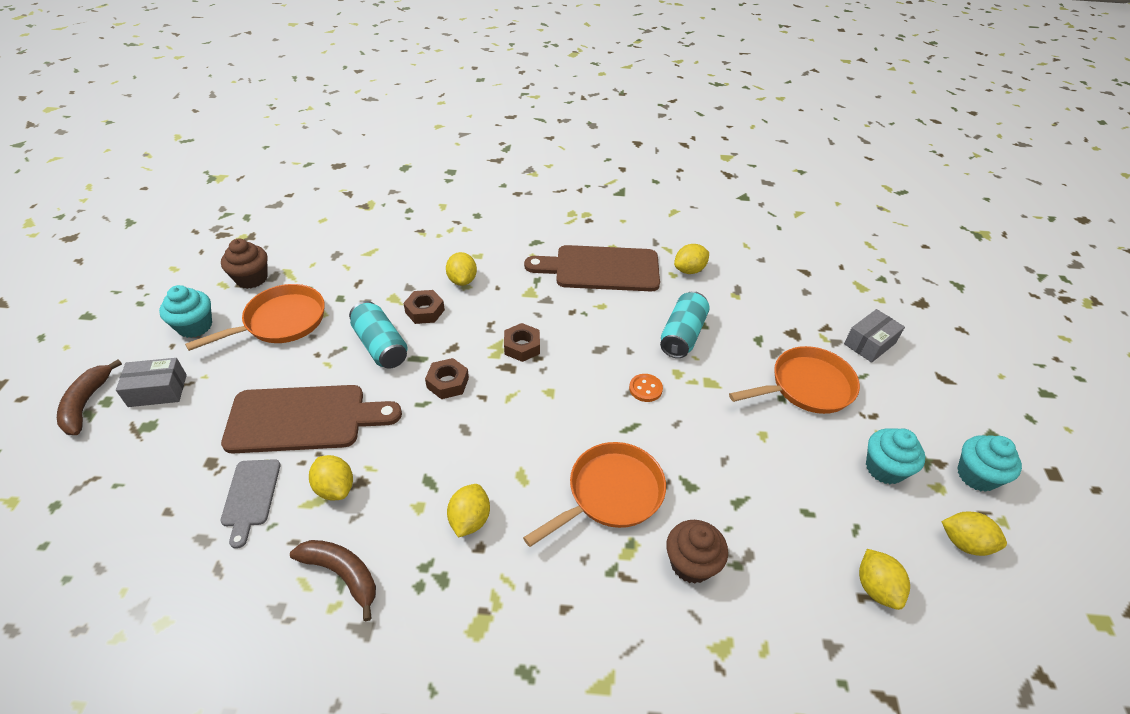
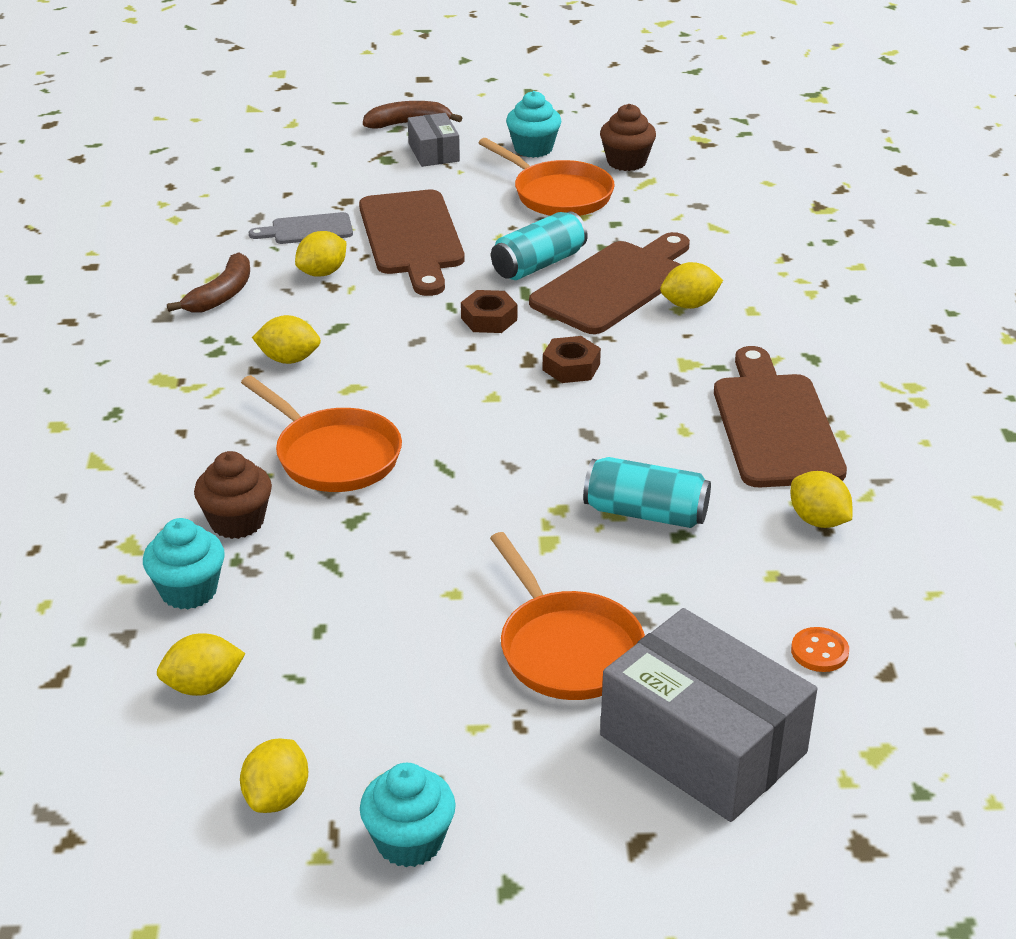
camera: 85 degrees right, 10 degrees down
(425, 311) = (614, 285): brown nut -> brown cutting board
(645, 389) = (519, 478): orange button -> orange button (819, 652)
(869, 343) = (703, 744): grey box -> grey box, size x1.97
(884, 468) = (408, 724): turquoise cupcake -> turquoise cupcake (189, 591)

